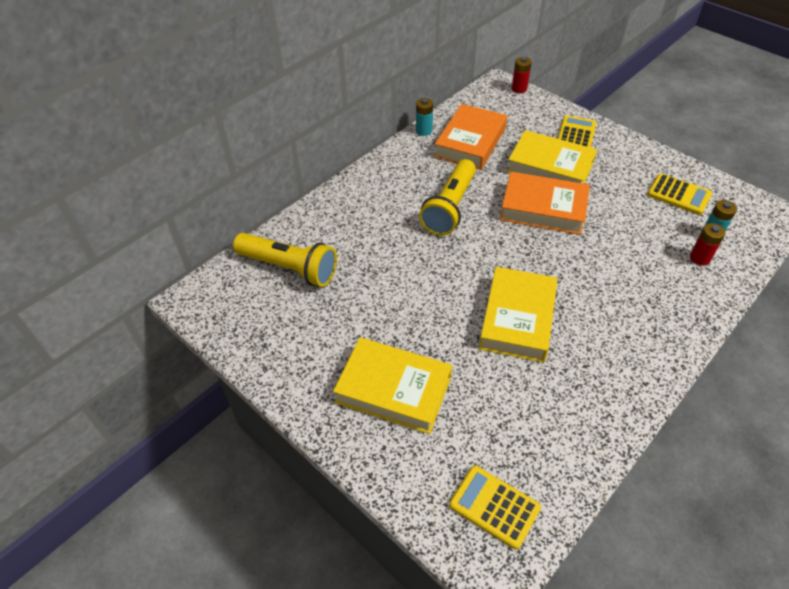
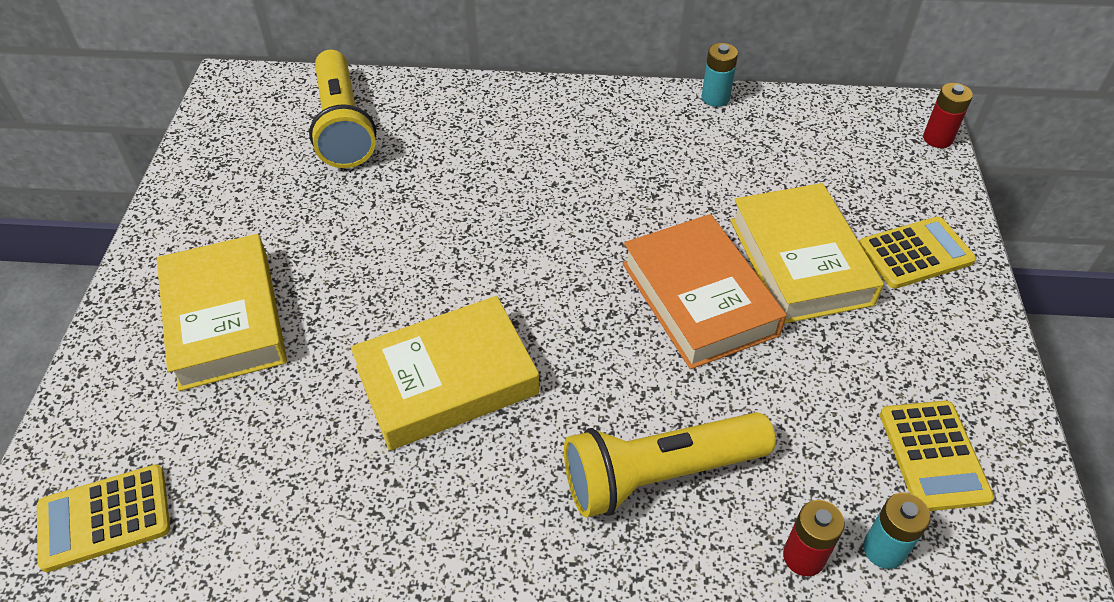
camera: 50 degrees right, 0 degrees up
(450, 207) = (592, 202): yellow flashlight -> yellow flashlight (660, 474)
(470, 142) = (748, 152): orange book -> none
(494, 506) = (104, 518): yellow calculator -> yellow calculator turned 105 degrees counterclockwise

